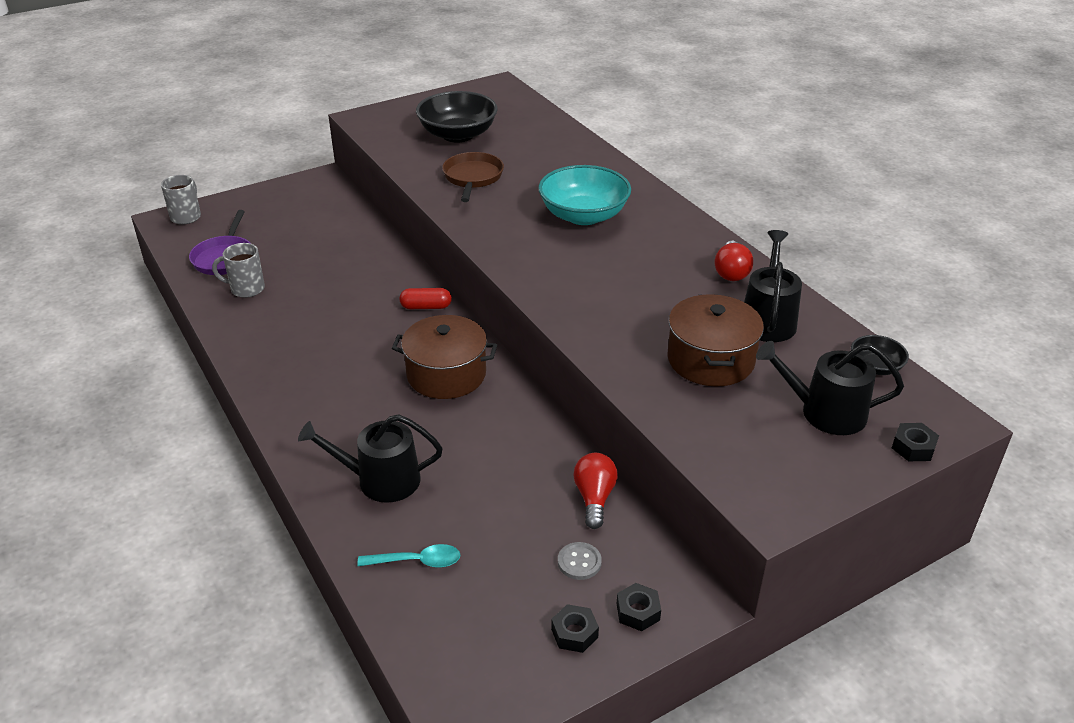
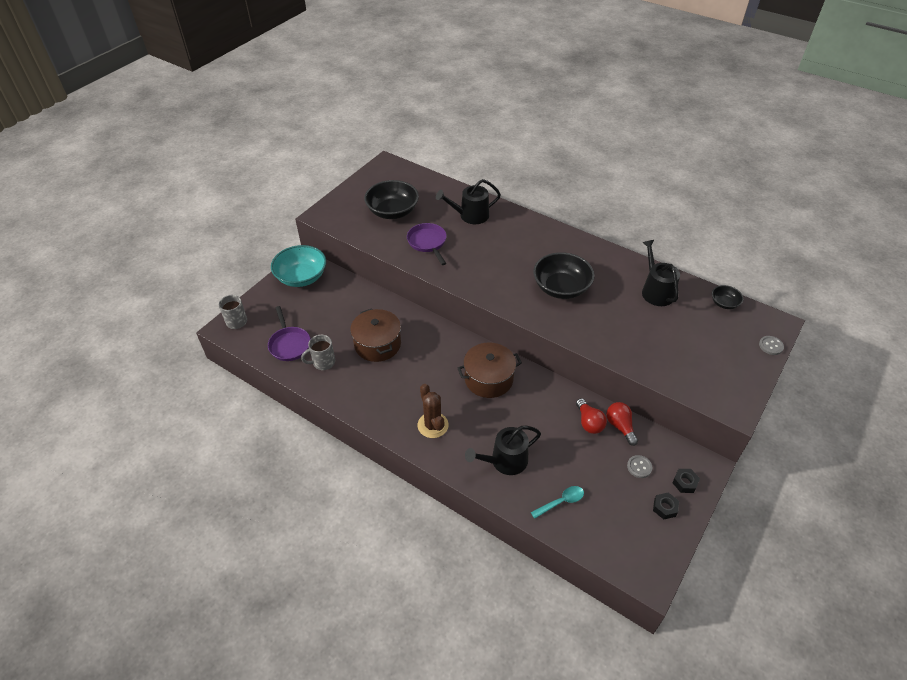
camera: 25 degrees left, 10 degrees up
(320, 403) = (433, 425): none -> brown cactus
(426, 307) = (442, 337): red capsule -> none
(473, 178) = (428, 243): brown pan -> purple pan
(583, 215) = (512, 251): turquoise bowl -> turquoise bowl (301, 277)
(617, 275) = (561, 288): none -> black bowl
(711, 360) = (646, 327): brown pot -> brown pot (377, 344)
(731, 272) = (617, 265): red light bulb -> red light bulb (589, 422)
(825, 412) = (720, 340): black watering can -> black watering can (470, 215)
(913, 447) = (770, 346): black nut -> grey button

